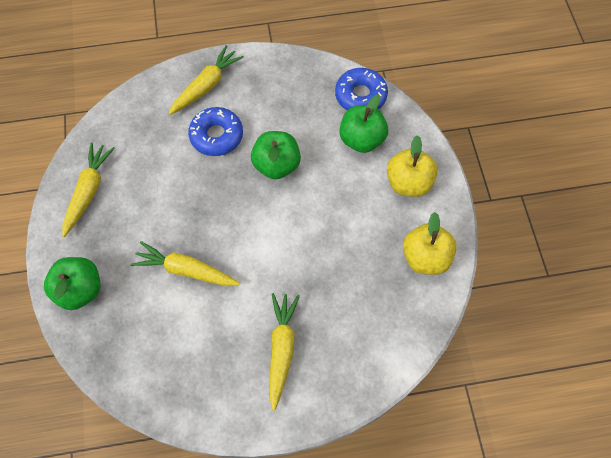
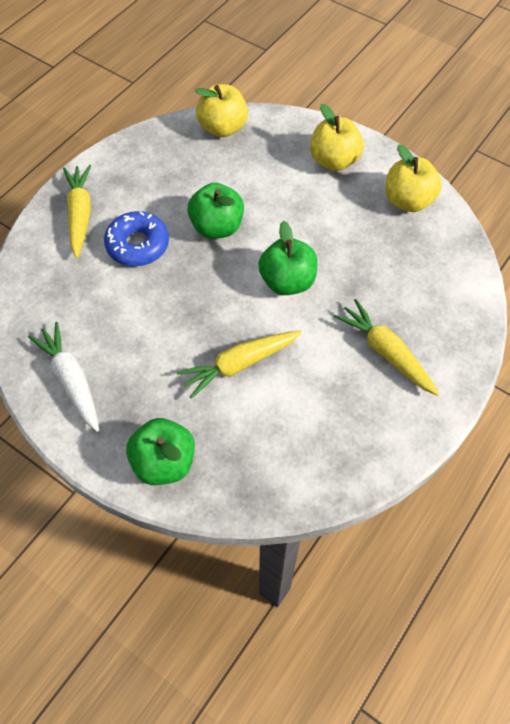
camera: 45 degrees left, 5 degrees down
(88, 191) = (71, 380): yellow carrot -> white carrot
(360, 96) = (223, 128): blue donut -> yellow apple
(361, 139) = (262, 157): green apple -> green apple (287, 281)

